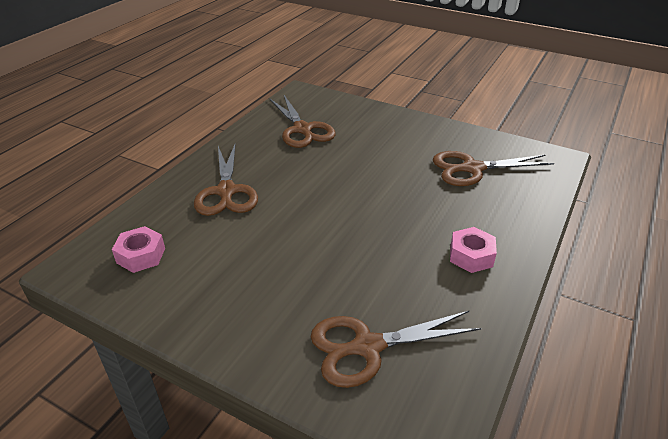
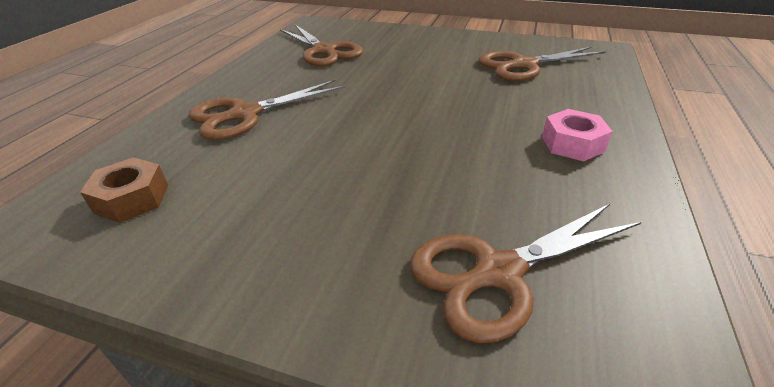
camera: 10 degrees left, 0 degrees up
(141, 255) = (132, 199): pink nut -> brown nut
(226, 191) = (246, 114): brown scissors -> brown scissors turned 75 degrees clockwise

